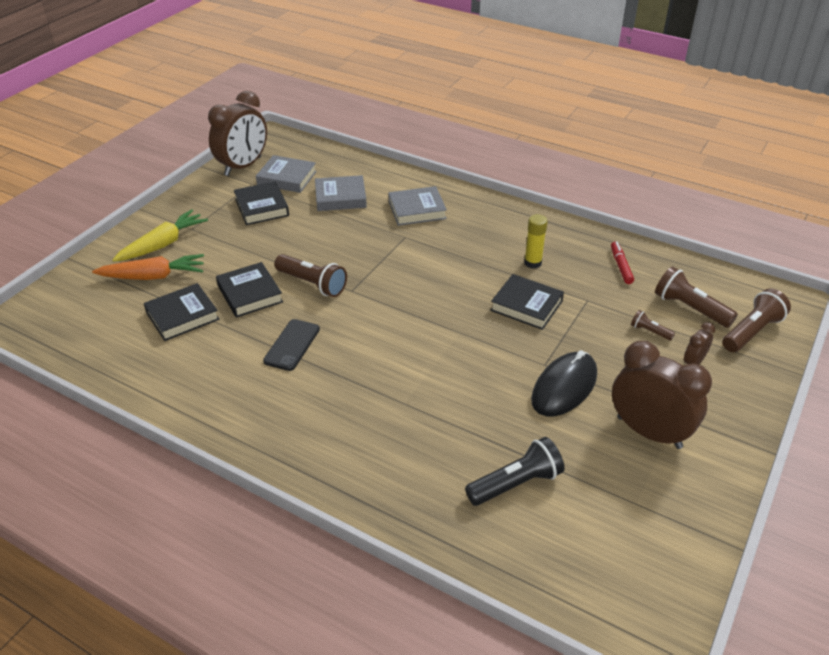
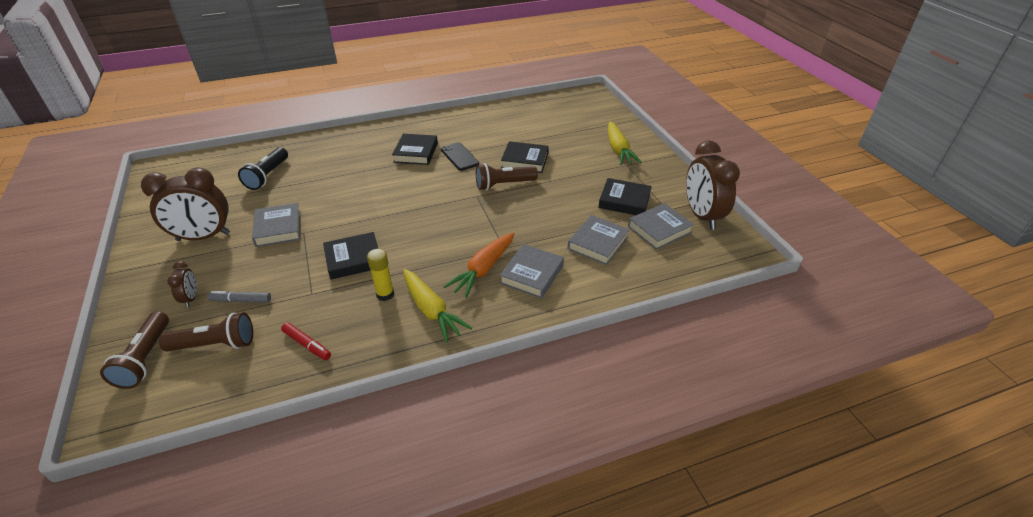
camera: 130 degrees right, 0 degrees up
(154, 276) = (585, 137): orange carrot -> orange carrot (483, 270)
(182, 316) = (533, 135): black book -> black book (416, 152)
(514, 233) = (432, 311): none -> yellow carrot
(564, 387) = (278, 228): black mouse -> grey book
(649, 331) = (241, 300): brown flashlight -> grey marker

